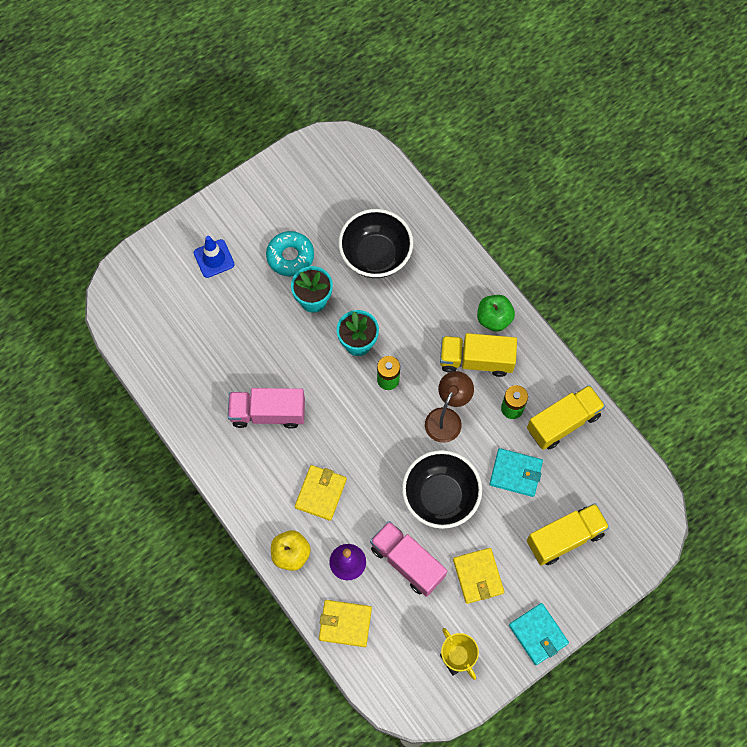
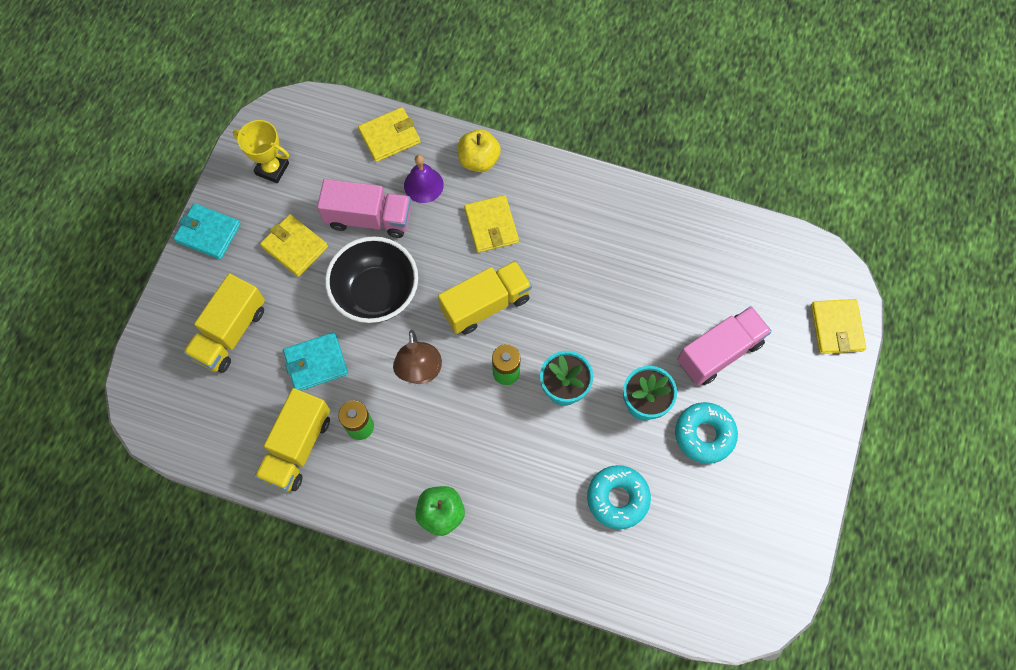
camera: 145 degrees right, 0 degrees up
(147, 263) = (836, 327): none -> yellow wallet
(214, 258) = (777, 378): blue traffic cone -> none
(268, 413) = (596, 264): pink truck -> pink truck (719, 352)
(375, 256) = (617, 498): black bowl -> turquoise donut
(476, 360) = (430, 453): yellow truck -> yellow truck (486, 304)

